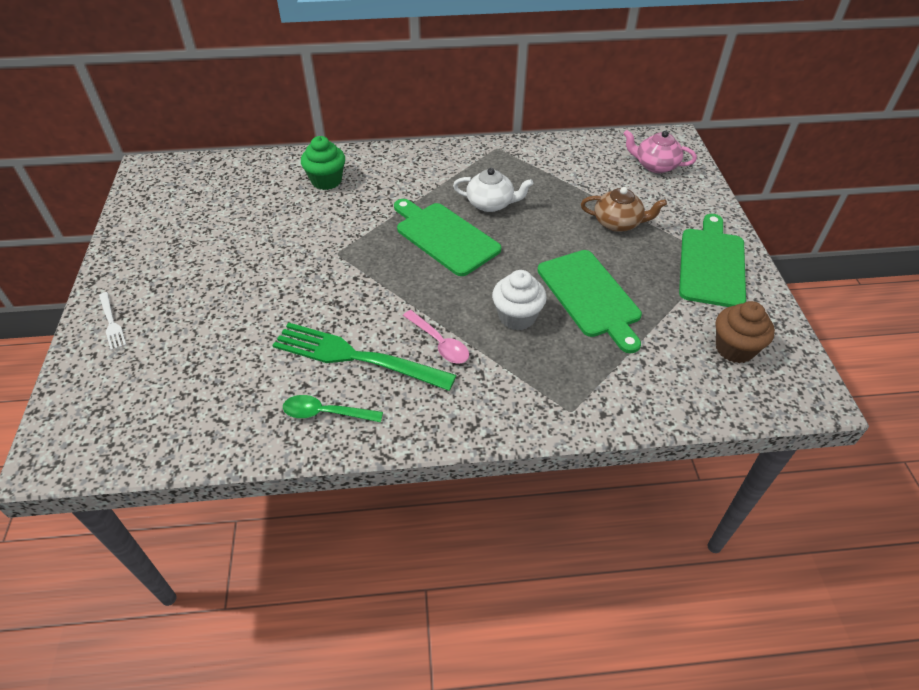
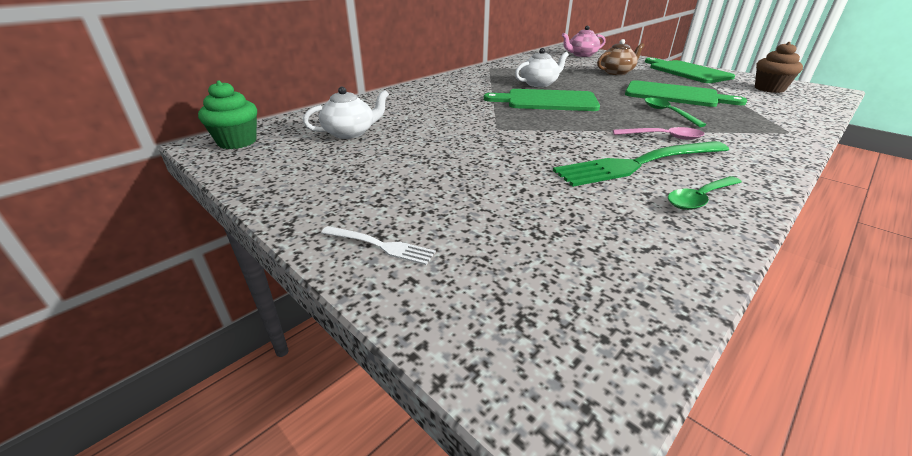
camera: 40 degrees left, 15 degrees down
(235, 201) = (350, 133): none -> white teapot
(326, 181) = (408, 104): green cupcake -> green cupcake (237, 142)
(517, 317) = (667, 113): white cupcake -> green spoon

